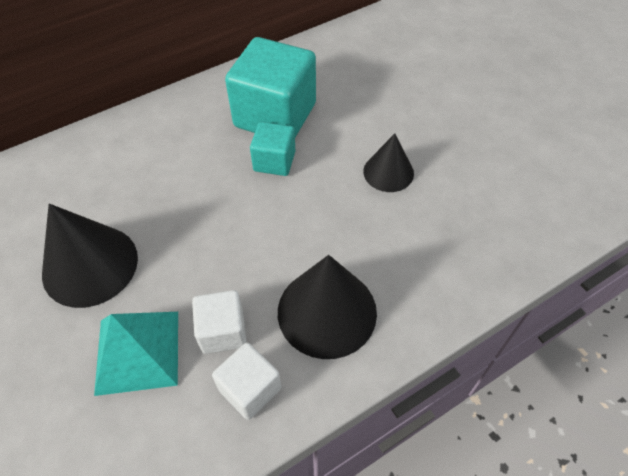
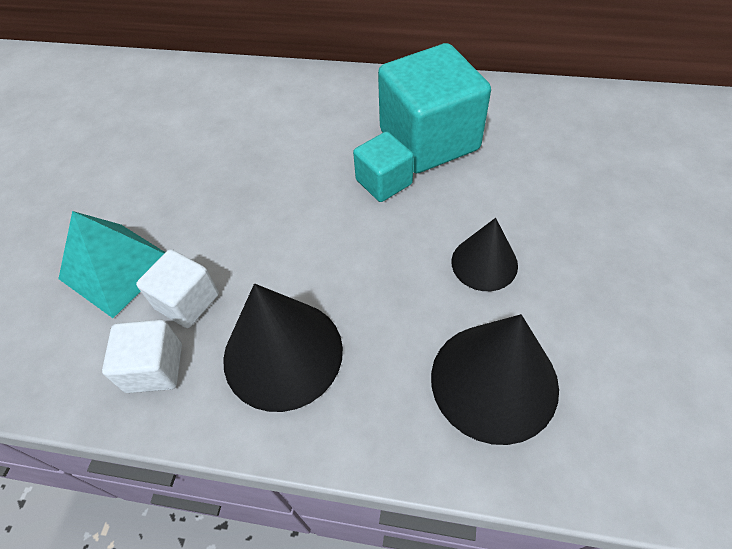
camera: 45 degrees right, 0 degrees up
(90, 265) = (158, 176): black cone -> black cone (494, 381)

